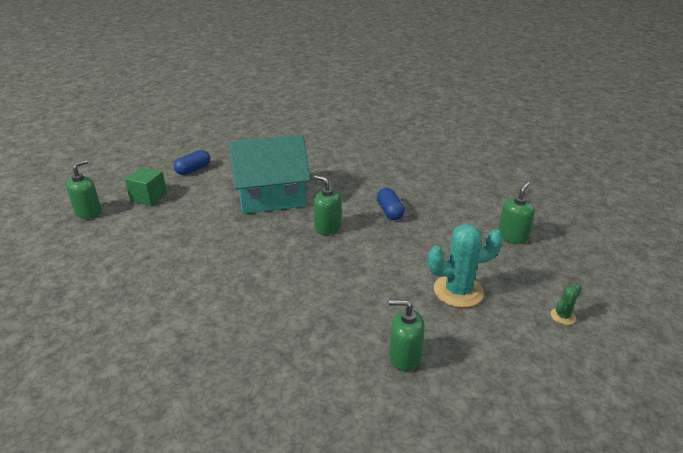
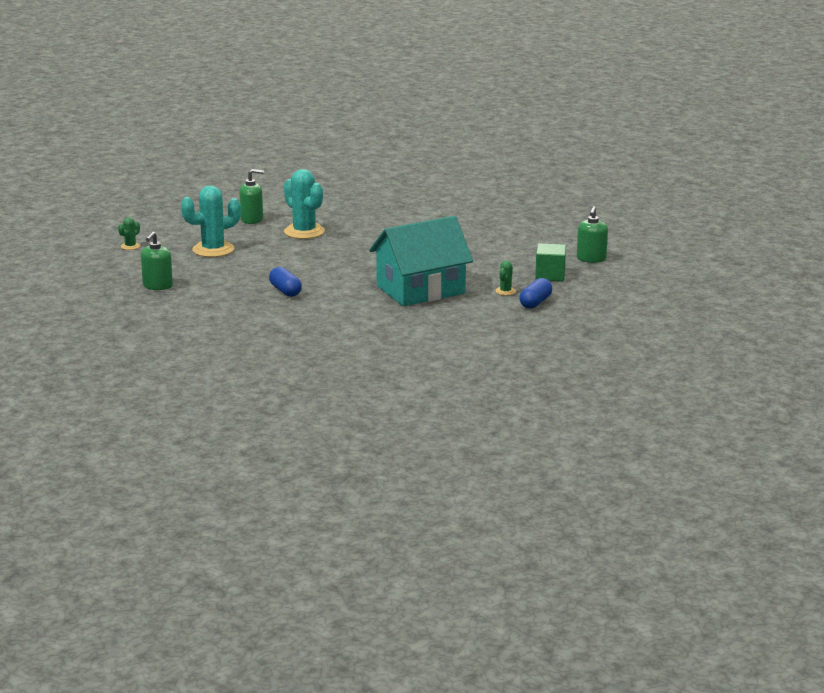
camera: 165 degrees right, 10 degrees down
(204, 184) = (505, 291): none -> green cactus
(327, 227) = (344, 273): green soap dispenser -> none
(342, 312) = (304, 232): none -> turquoise cactus

